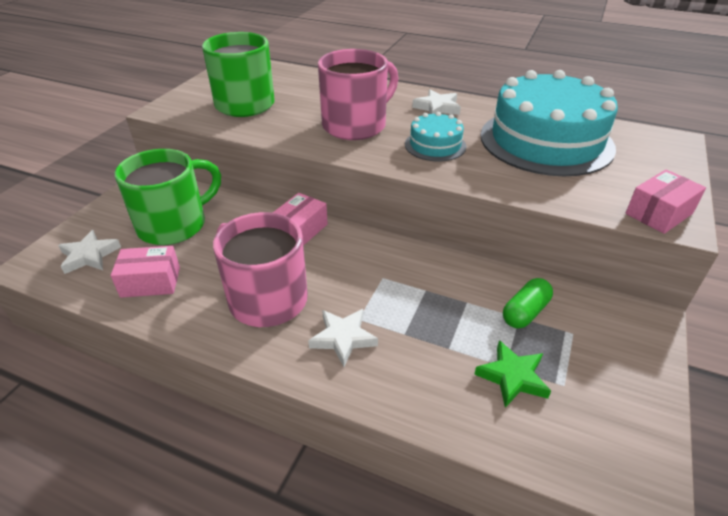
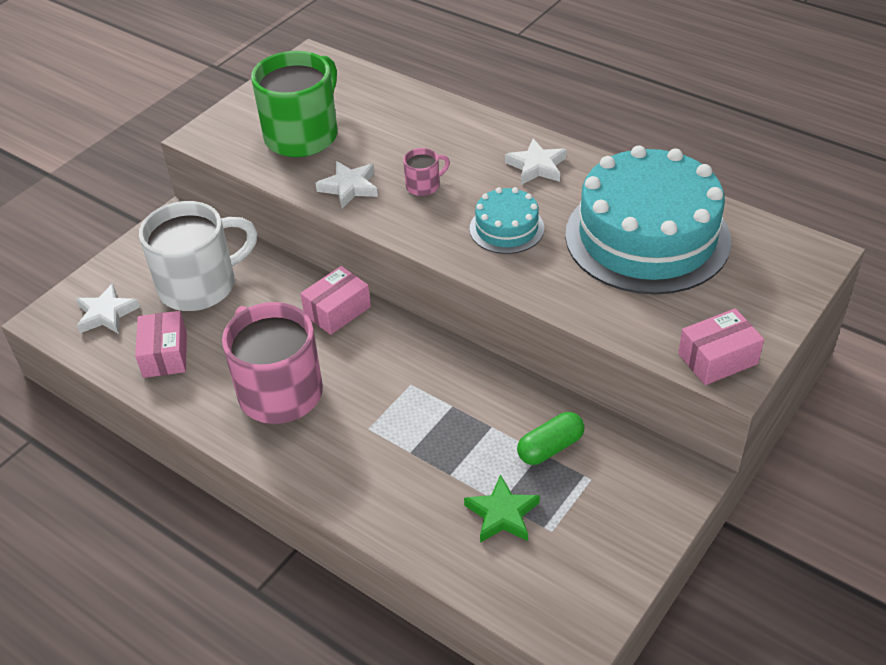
camera: 15 degrees right, 5 degrees up
(151, 282) = (165, 355): pink box -> pink box turned 75 degrees clockwise
(174, 225) = (200, 285): green mug -> white mug
(343, 338) = (345, 447): white star -> white star (349, 187)
(356, 125) = (424, 186): pink mug -> pink mug, size x0.43

